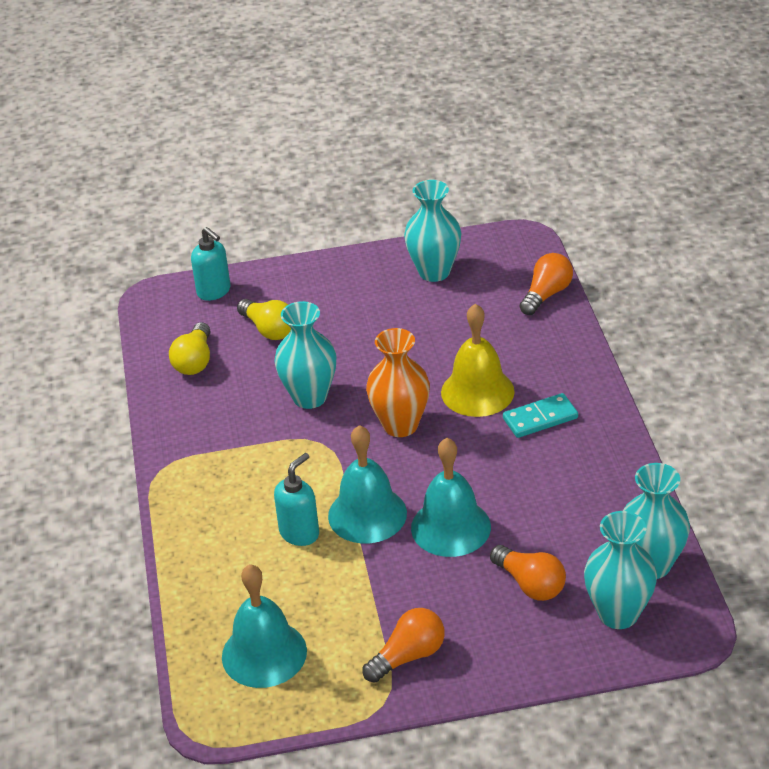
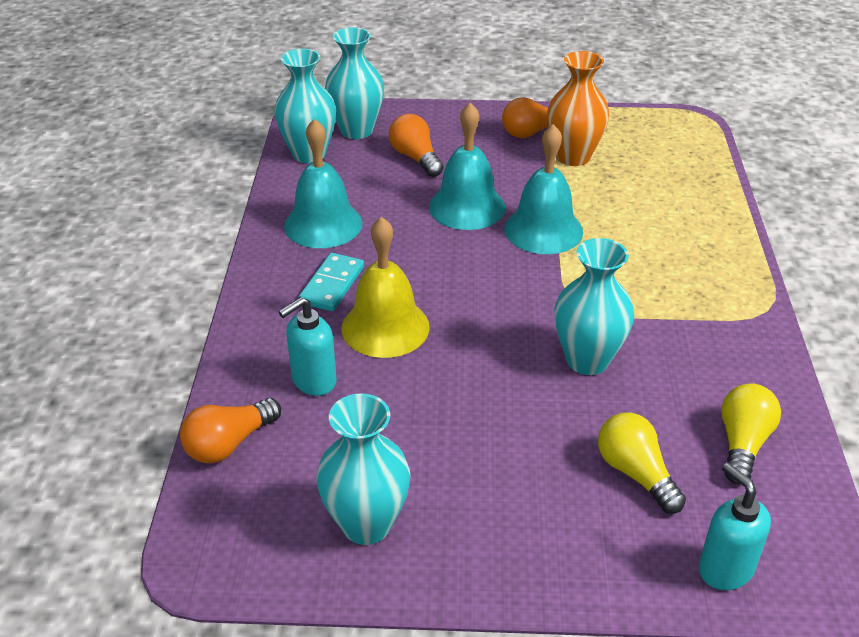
camera: 170 degrees left, 0 degrees up
(264, 653) = (649, 150): turquoise bell -> turquoise bell (323, 224)
(299, 533) = (612, 226): turquoise soap dispenser -> turquoise soap dispenser (313, 381)
(400, 425) = (486, 306): orange vase -> orange vase (573, 157)
(540, 418) = (332, 285): turquoise domino -> turquoise domino turned 60 degrees counterclockwise

